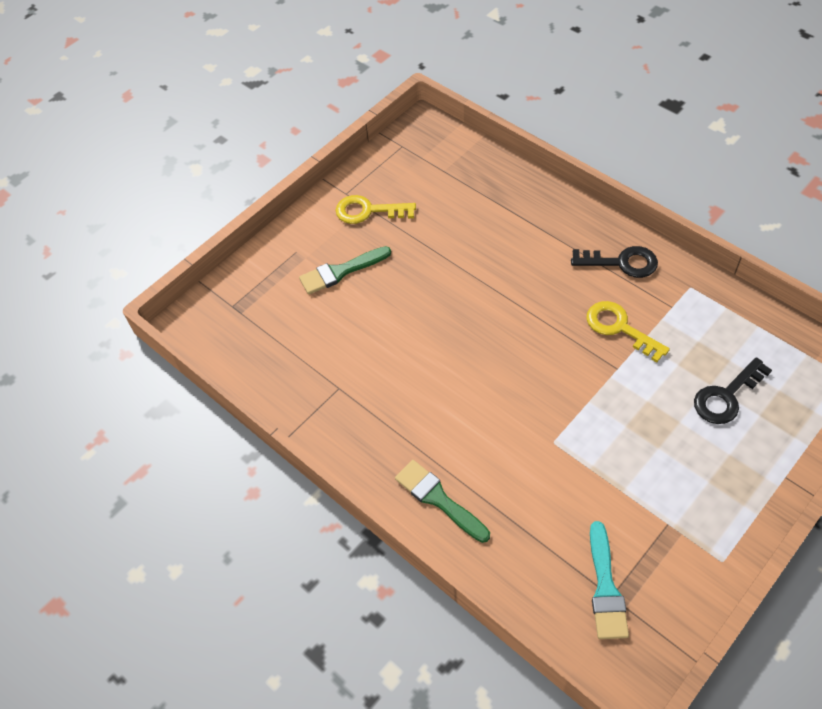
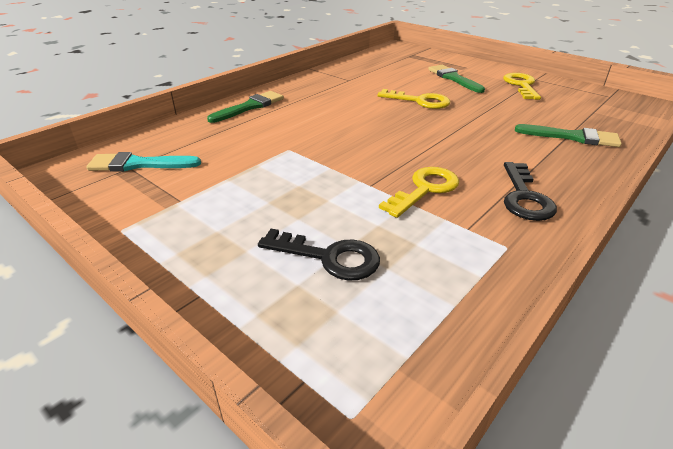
camera: 85 degrees right, 20 degrees down
(418, 314) = (420, 101): none -> yellow key
(507, 203) = (572, 137): none -> green brush
(726, 396) = (329, 257): black key -> black key turned 150 degrees clockwise

